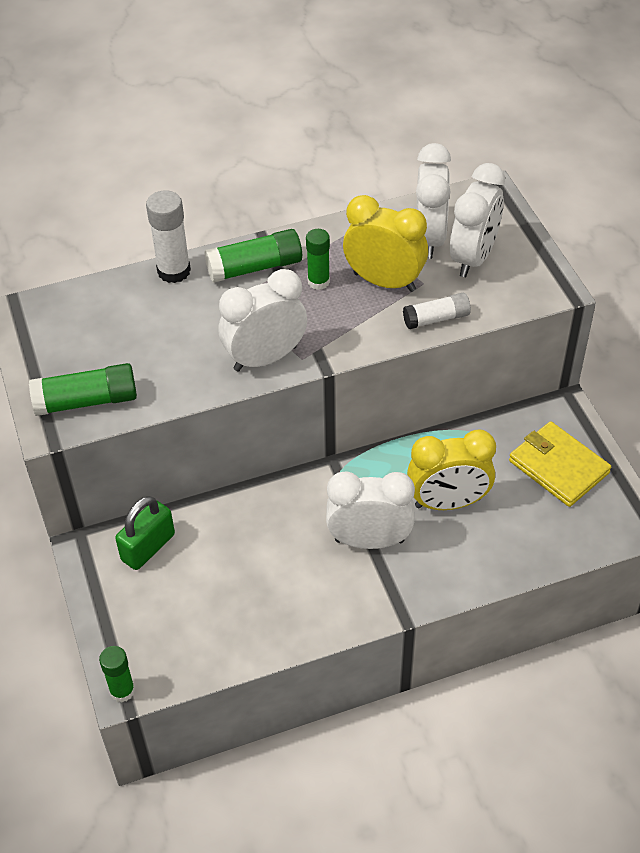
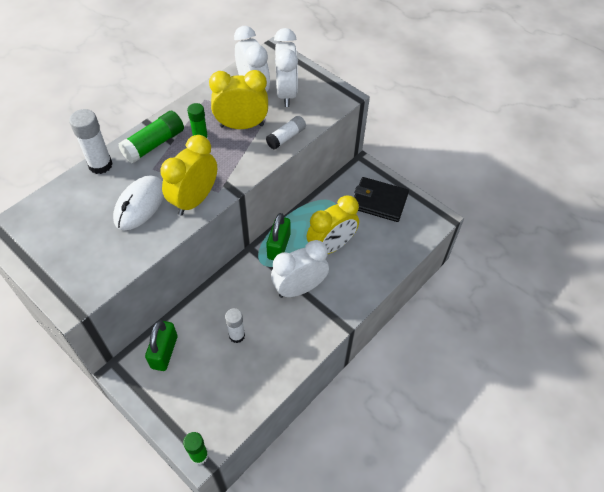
camera: 30 degrees left, 5 degrees up
(86, 401) = (87, 275): green glue stick -> none
(194, 339) = (140, 205): none -> white mouse
(250, 566) = (237, 335): none -> white glue stick
(265, 358) = (194, 200): white clock -> yellow clock
(373, 473) = (278, 246): none -> green padlock
(558, 467) = (379, 201): yellow wallet -> black wallet

